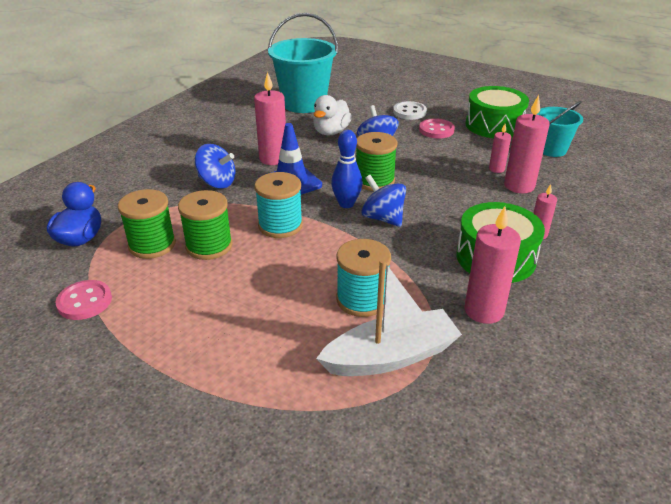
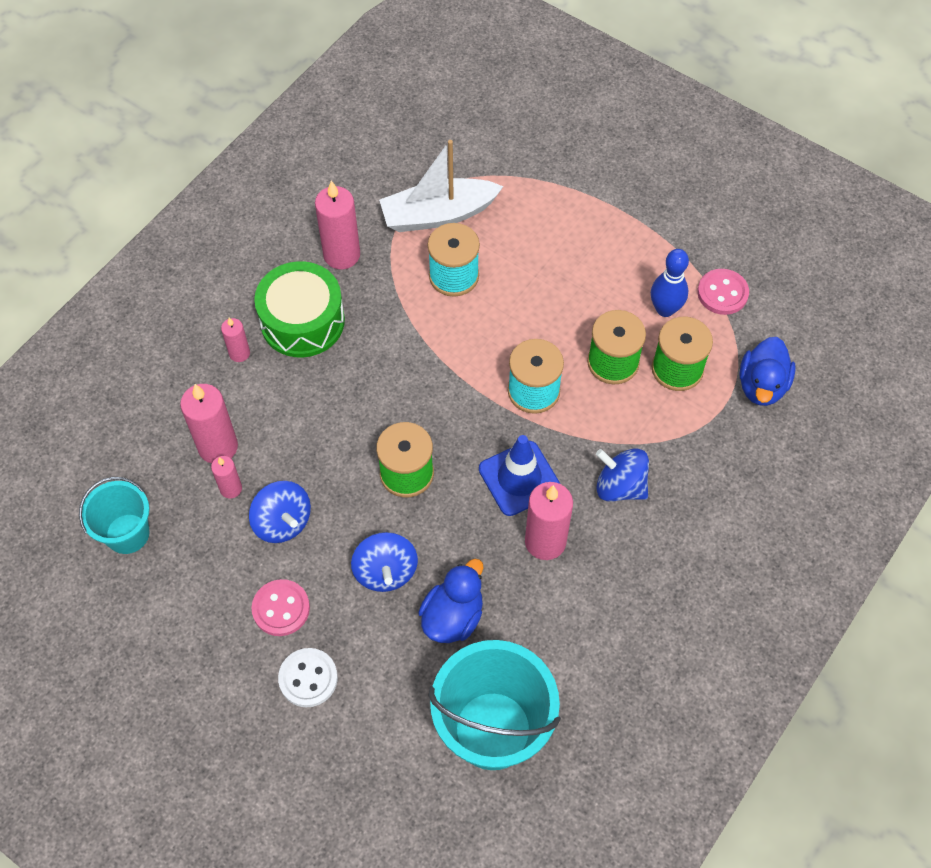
camera: 175 degrees left, 25 degrees up
(331, 132) = (453, 616): white duck -> blue duck
(346, 204) = (451, 426): blue bowling pin -> blue bowling pin (665, 309)
(383, 218) = (410, 395): blue spinning top -> blue spinning top (282, 522)
(494, 125) = (181, 617): green drum -> none

